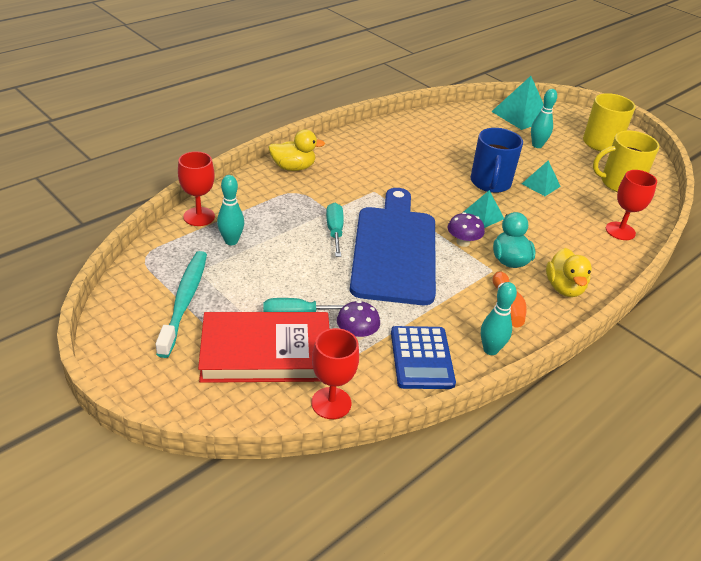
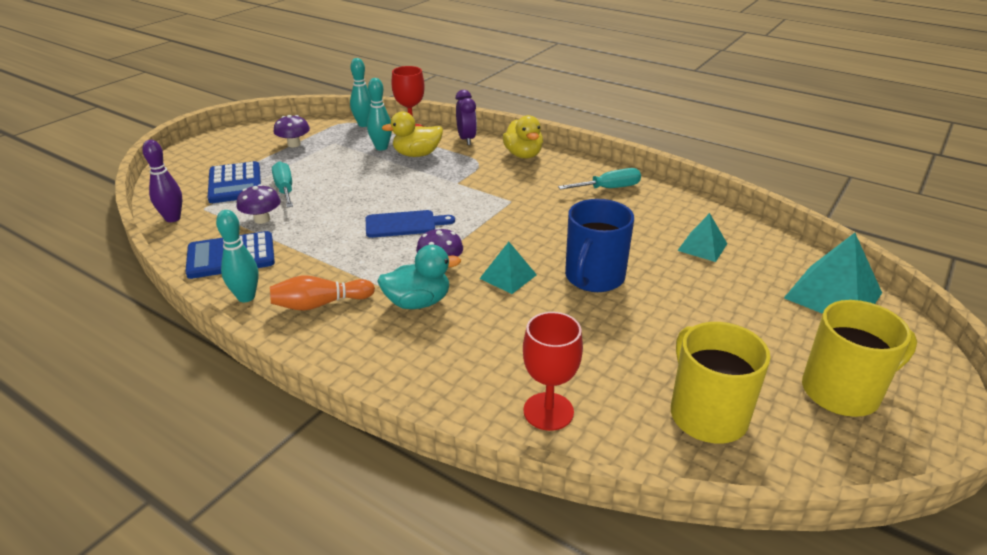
camera: 80 degrees right, 5 degrees down
(184, 301) = (294, 144): turquoise toothbrush -> purple mushroom
(243, 189) = (466, 139): none -> purple clock
(266, 352) = (235, 183): red book -> blue calculator
(331, 403) = (173, 218): red goblet -> purple bowling pin
(335, 231) = (421, 189): turquoise screwdriver -> turquoise screwdriver (609, 188)
(394, 250) = (404, 224): blue cutting board -> blue cutting board, size x0.44
(490, 183) = (594, 277): blue mug -> blue mug turned 60 degrees counterclockwise
(537, 145) = (748, 315): turquoise bowling pin -> turquoise bowling pin (364, 124)
(540, 185) = (626, 323): turquoise pyramid -> turquoise pyramid (702, 247)
(564, 288) = (374, 350): yellow duck -> yellow duck (417, 154)

